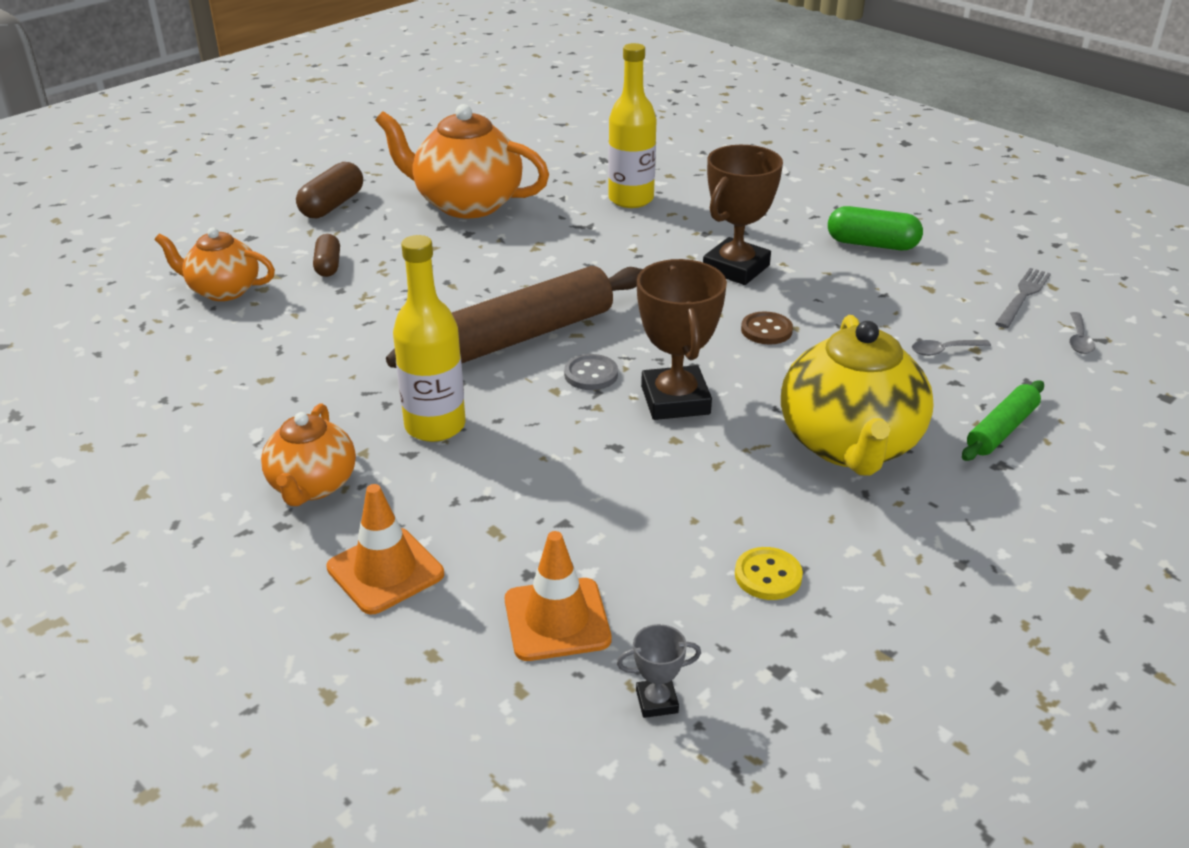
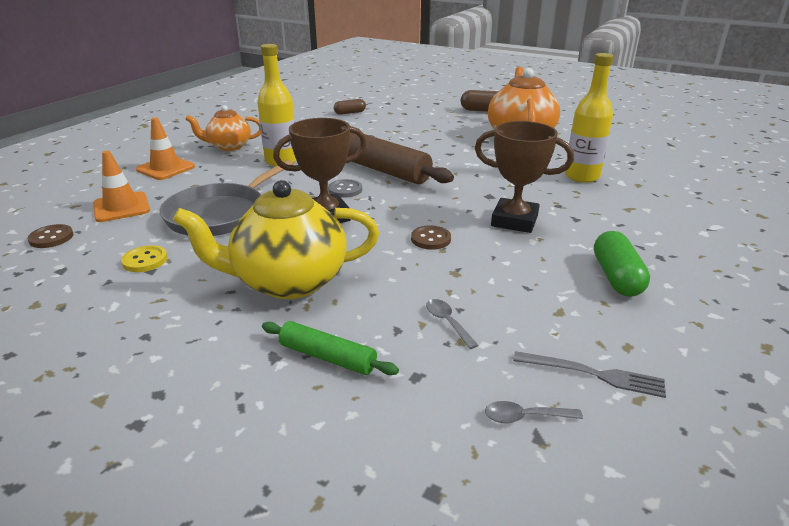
camera: 75 degrees right, 5 degrees down
(223, 290) = (383, 107): orange teapot -> none
(328, 265) = (421, 119): brown capsule -> brown capsule (350, 113)
(632, 500) = (219, 214): none -> grey pan
(657, 701) = (51, 238): grey trophy -> brown button

